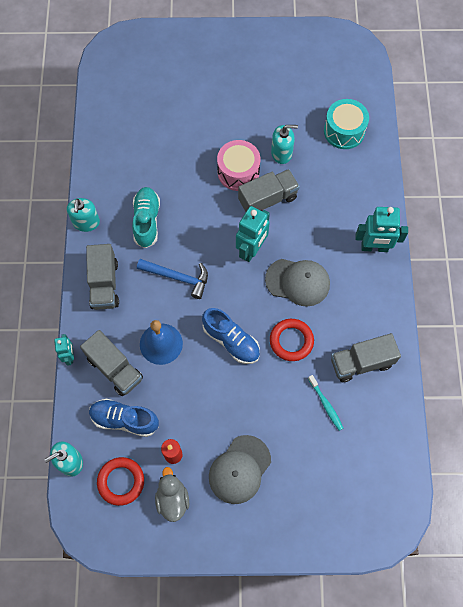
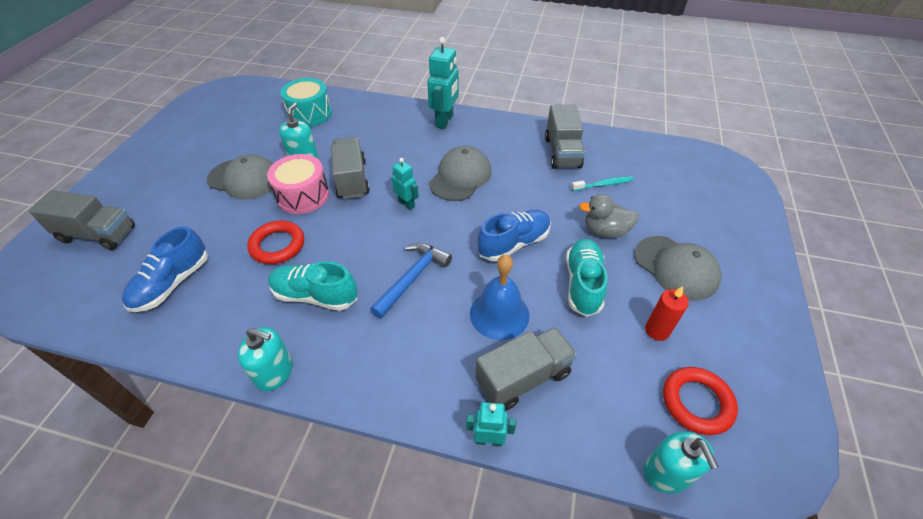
camera: 75 degrees left, 20 degrees down
(104, 284) = (387, 366): grey truck -> grey truck (98, 234)
(124, 420) = (603, 380): blue shoe -> blue shoe (172, 283)
(172, 499) = (718, 343): grey duck -> grey duck (605, 231)
(203, 398) = (583, 284): none -> turquoise shoe
(244, 123) = (244, 179): none -> grey cap
(251, 250) = (406, 204): turquoise robot -> turquoise robot, size x0.57
(291, 341) = (527, 195): red ring -> red ring (277, 245)

